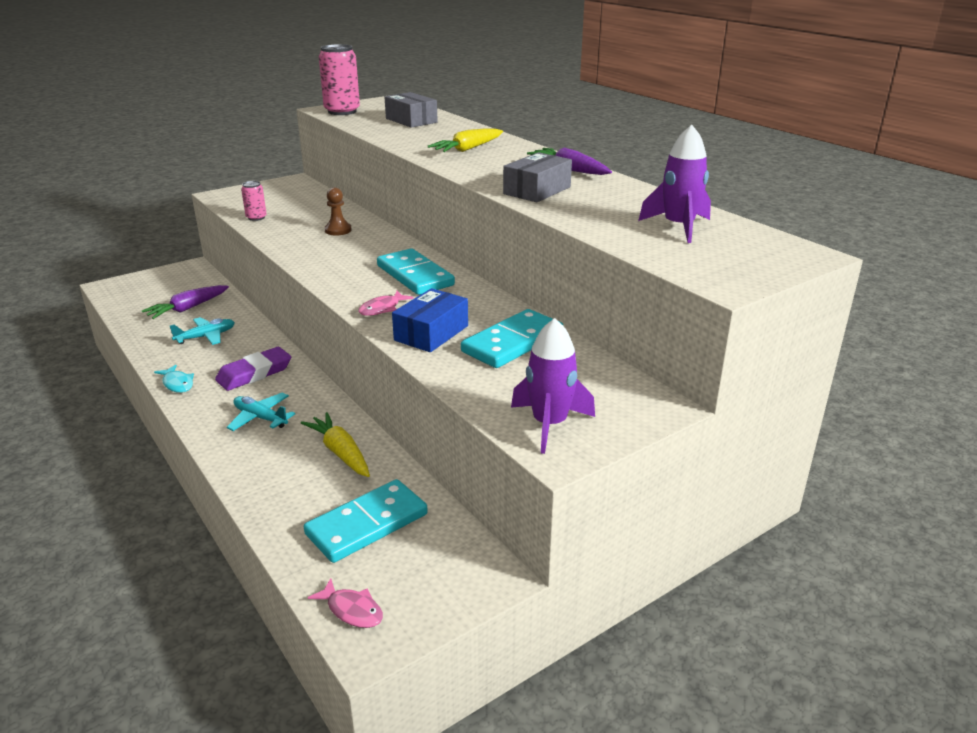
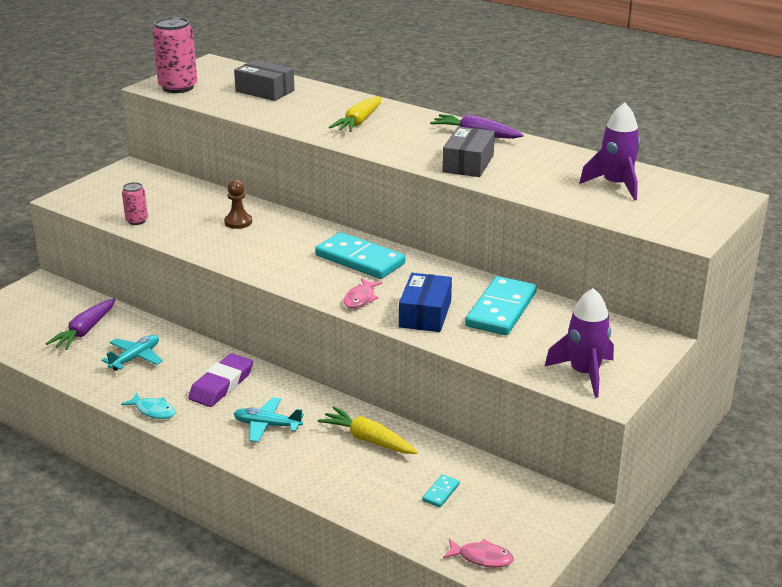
camera: 20 degrees left, 0 degrees up
(367, 524) = (441, 492): turquoise domino -> turquoise domino, size x0.42

